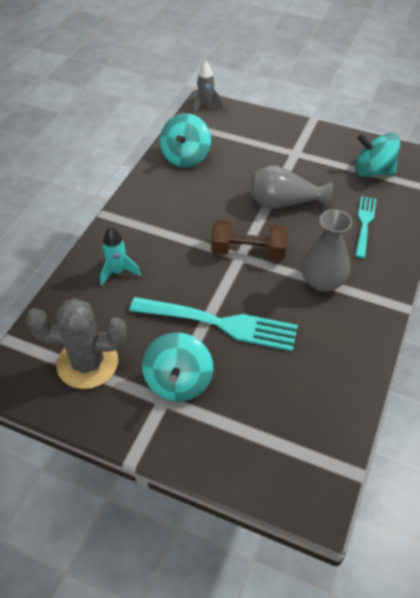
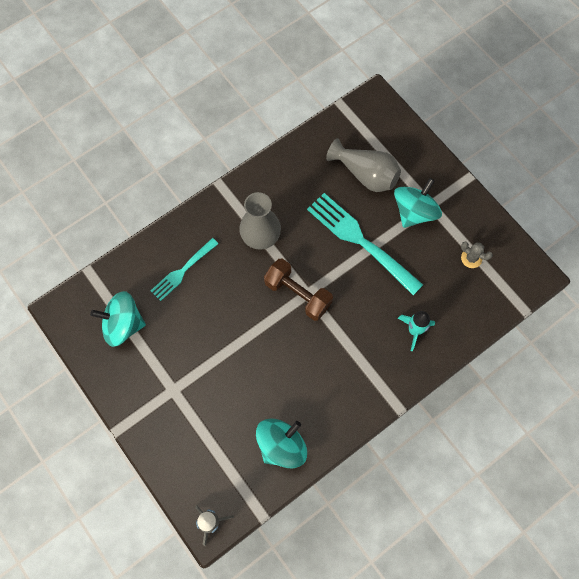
camera: 150 degrees left, 20 degrees up
(87, 363) = (471, 258): grey cactus -> grey cactus, size x0.44
(284, 203) = (231, 331): grey vase -> grey vase (365, 174)
(373, 171) = (123, 325): turquoise spinning top -> turquoise spinning top turned 135 degrees clockwise

